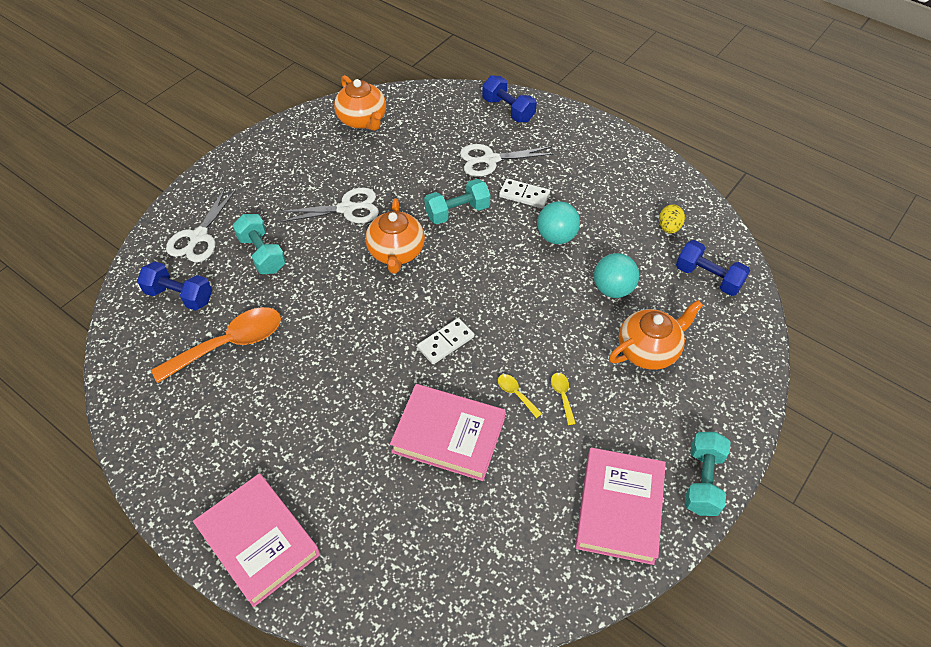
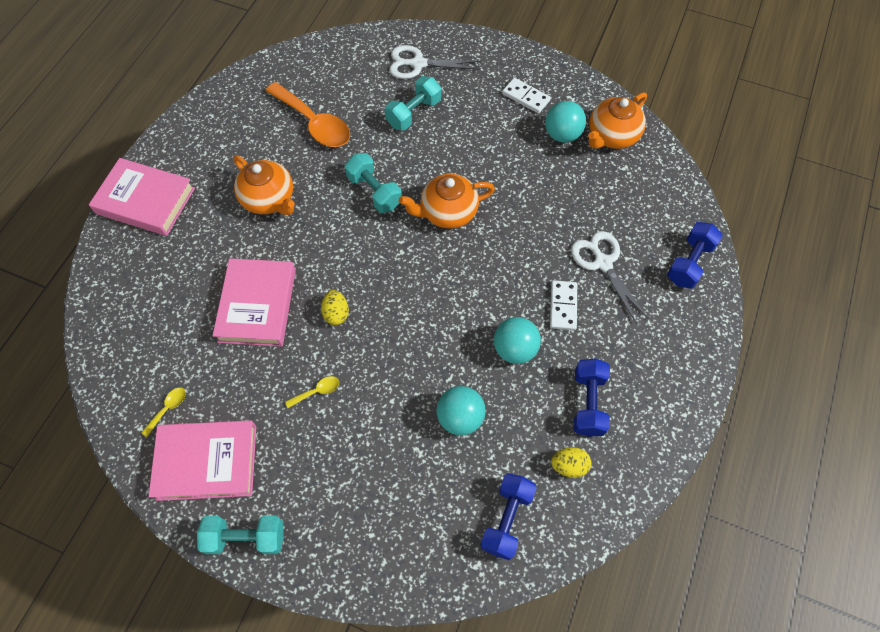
camera: 75 degrees right, 10 degrees up
(179, 296) = (353, 74): blue dumbbell -> blue dumbbell (588, 403)
(259, 541) = (145, 201): pink book -> pink book turned 75 degrees clockwise
(345, 151) = (562, 135): none -> turquoise ball
(347, 209) = (488, 158): white scissors -> none
(446, 342) = (354, 279): white domino -> white domino (525, 97)
(457, 212) = (517, 250): turquoise dumbbell -> turquoise dumbbell (374, 191)
(480, 364) = (336, 313): none -> yellow egg
(516, 394) = (310, 350): yellow spoon -> yellow spoon (168, 409)
(649, 350) = (390, 465): orange teapot -> orange teapot (269, 199)

